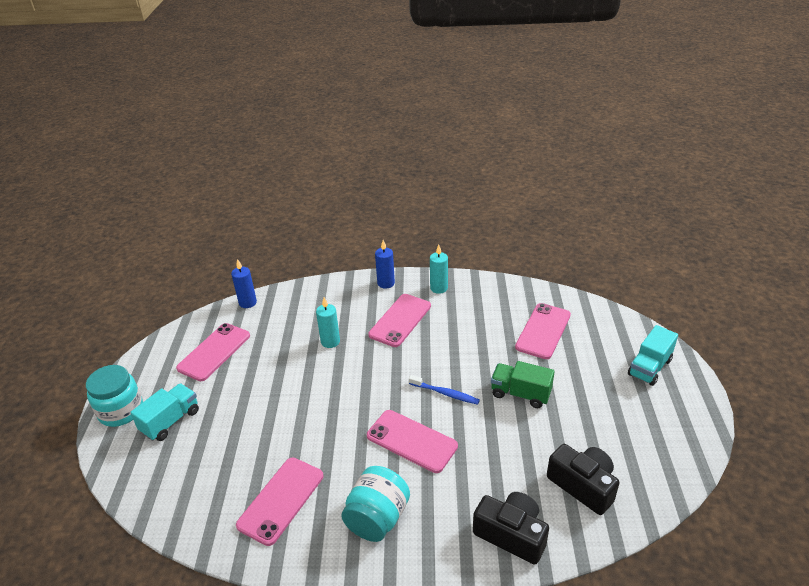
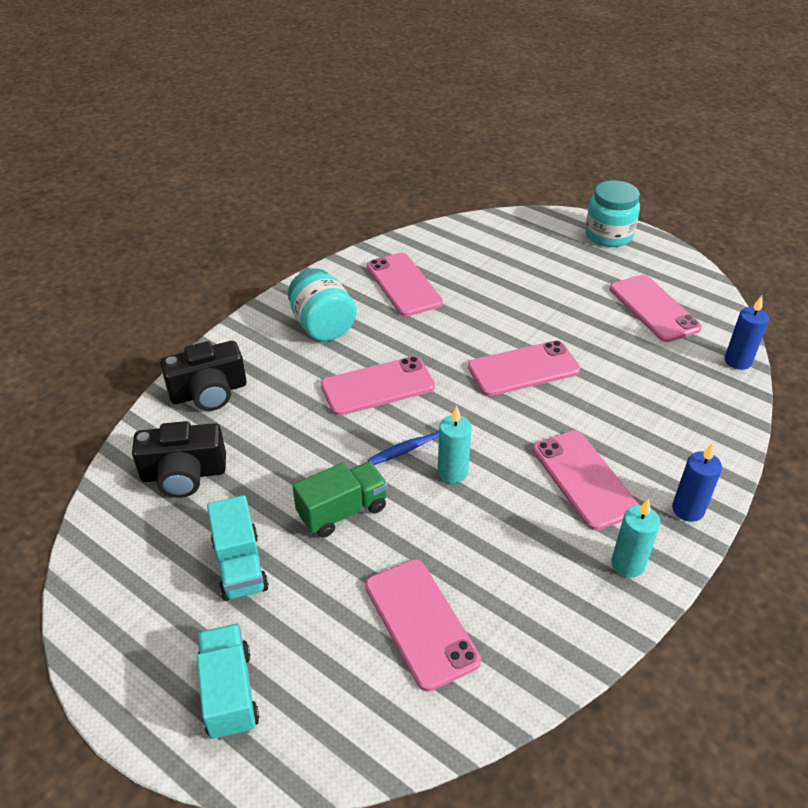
camera: 125 degrees right, 5 degrees up
(170, 421) = (566, 256): turquoise truck -> turquoise truck (240, 565)
(330, 341) = (595, 397): turquoise candle -> turquoise candle (452, 472)
(330, 381) = (523, 369): none -> pink phone

